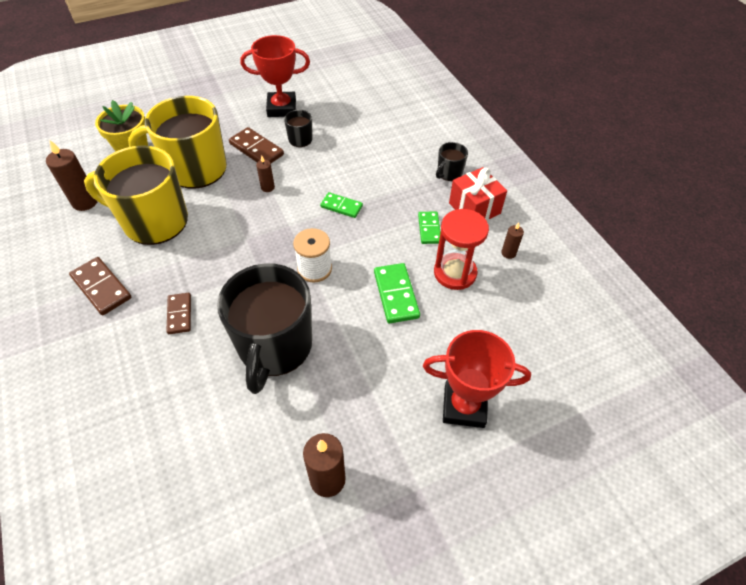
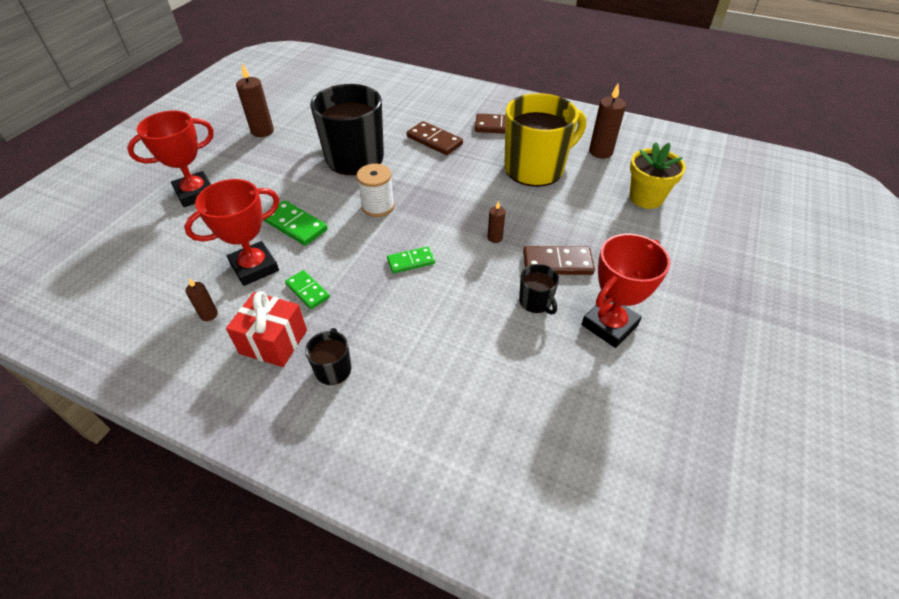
camera: 140 degrees right, 5 degrees down
(179, 314) = (434, 140): brown domino -> brown domino, size x1.51
(195, 169) = (574, 215): yellow mug -> none
(455, 273) = (254, 267): red hourglass -> red trophy

